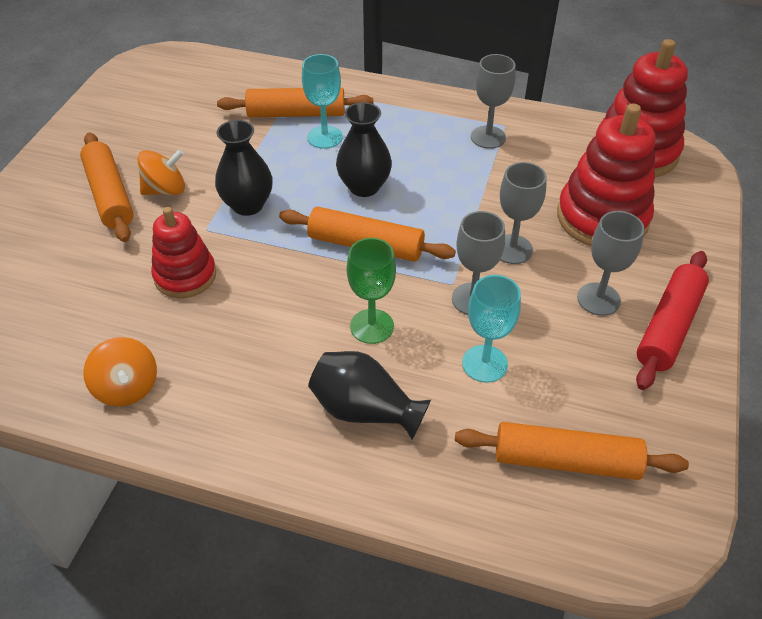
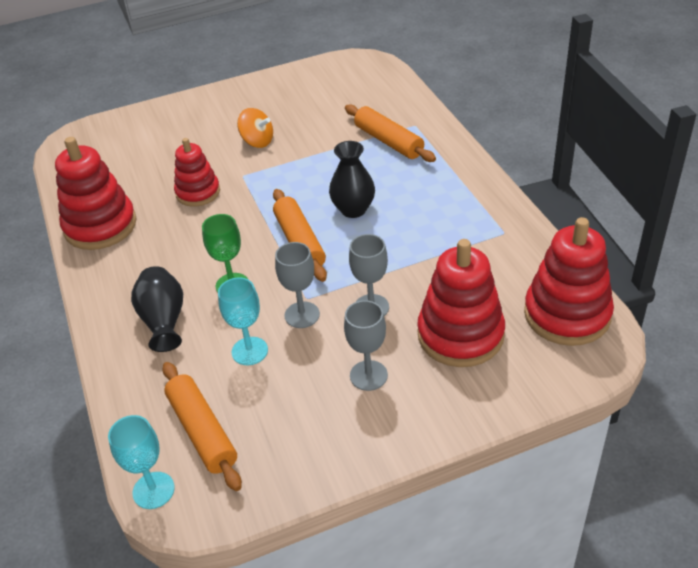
camera: 55 degrees right, 5 degrees down
(110, 195) = (230, 127): orange rolling pin -> none
(127, 387) = (100, 226): orange spinning top -> red stacking toy
(247, 205) = (280, 177): black vase -> none
(325, 137) = (381, 166): turquoise goblet -> turquoise goblet (153, 490)
(488, 137) = (478, 232): grey goblet -> none
(668, 327) = (380, 427): red rolling pin -> none

